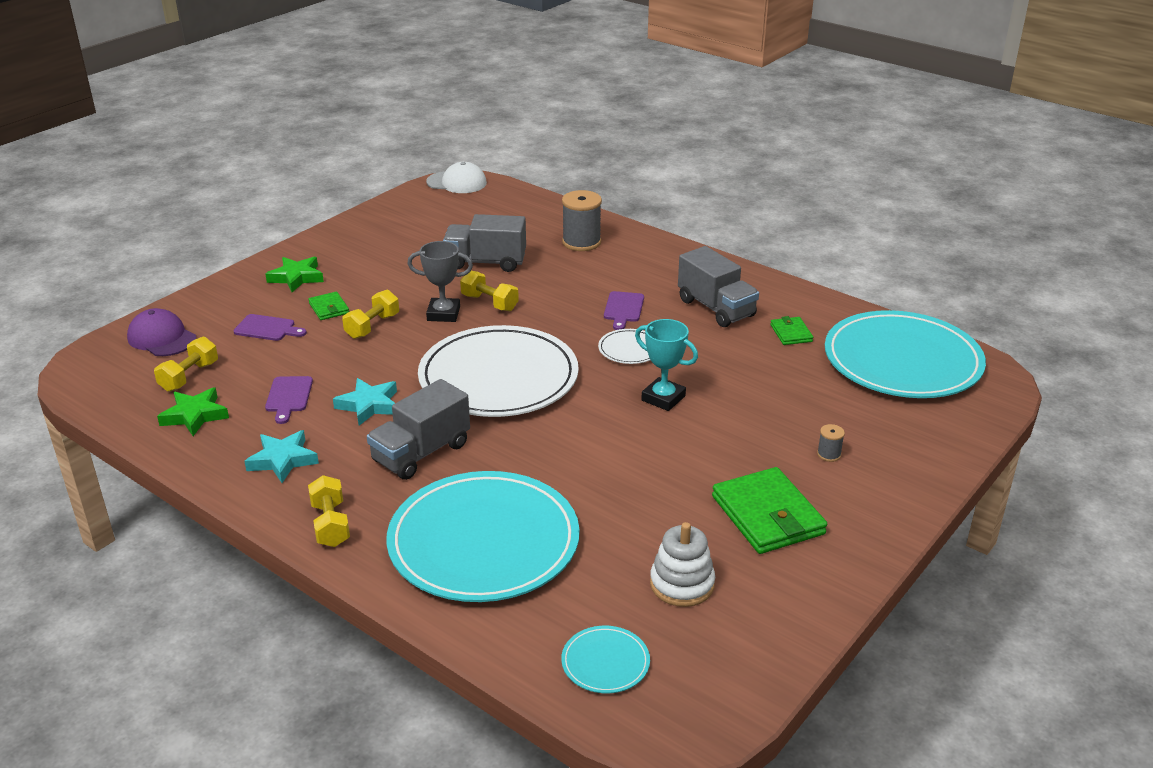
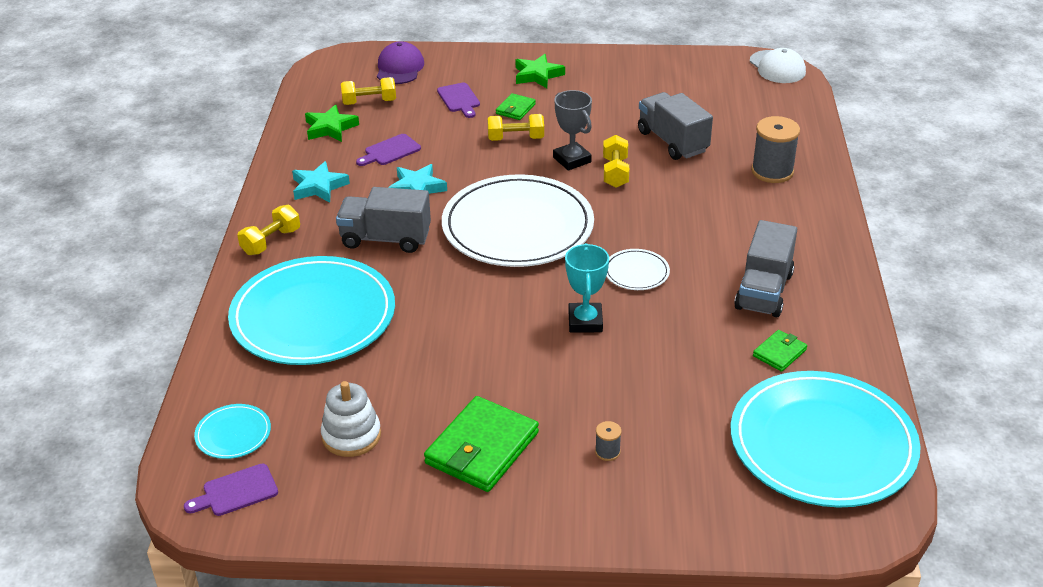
camera: 55 degrees right, 5 degrees up
(623, 309) = (694, 241): purple cutting board -> purple cutting board (236, 491)

